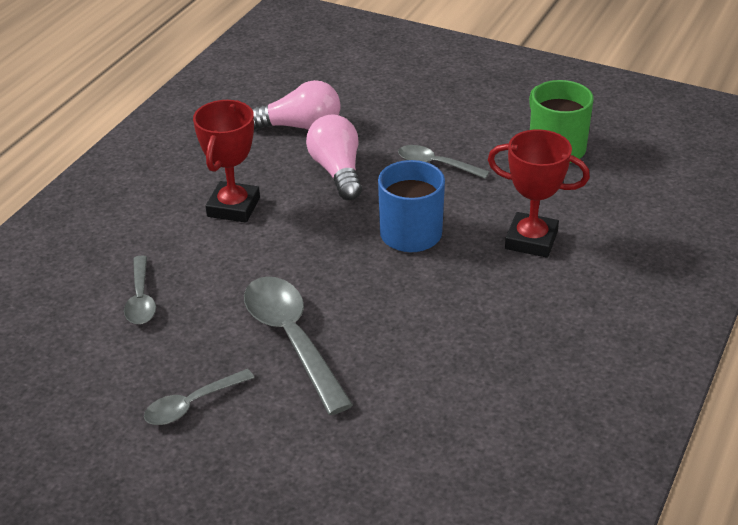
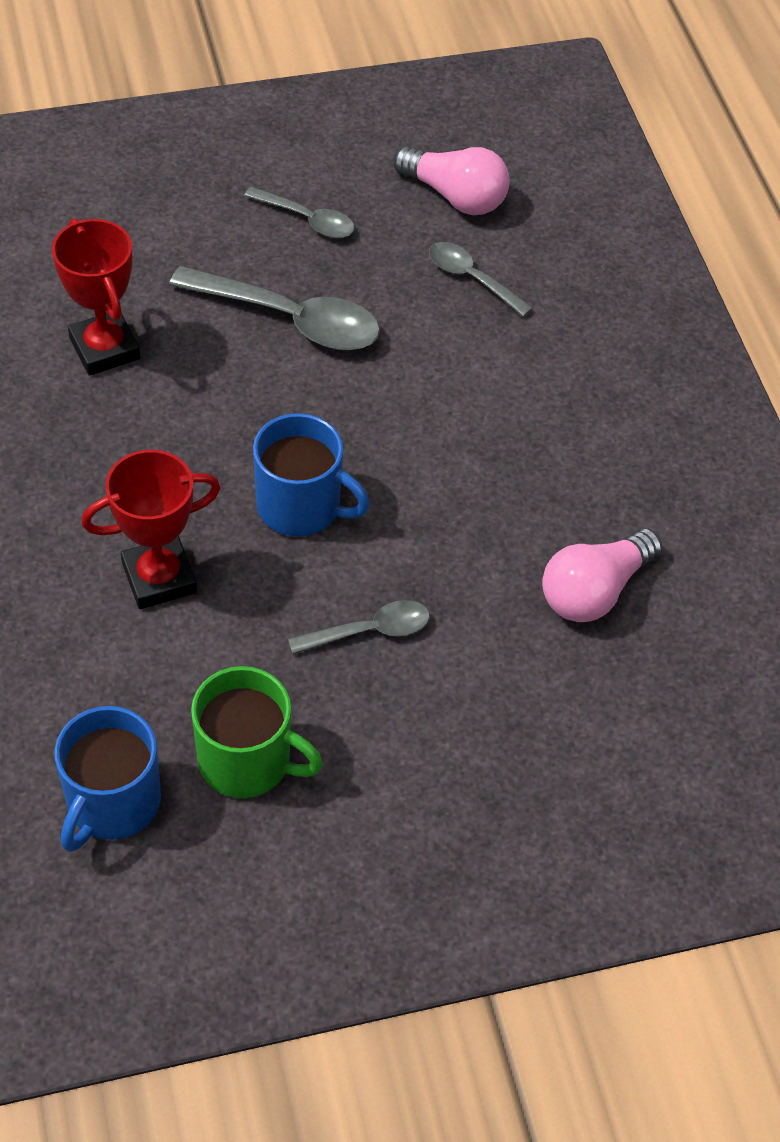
camera: 135 degrees right, 15 degrees up
(192, 404) = (307, 220): grey spoon -> grey spoon turned 105 degrees clockwise
(233, 207) = (520, 427): red trophy -> red trophy (105, 349)
(337, 171) = (470, 546): pink light bulb -> pink light bulb (455, 196)
(642, 164) = (112, 802): none -> blue mug

